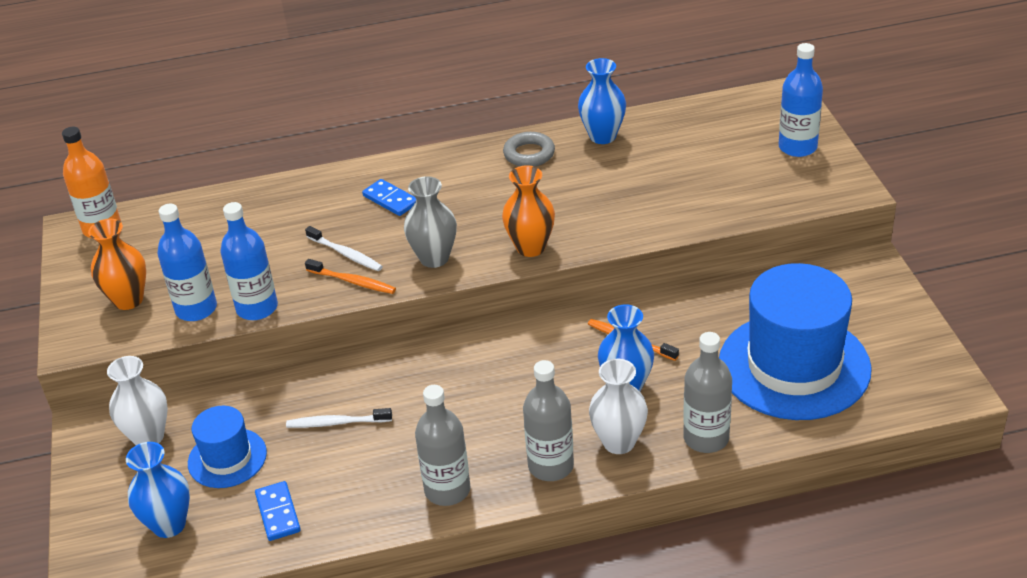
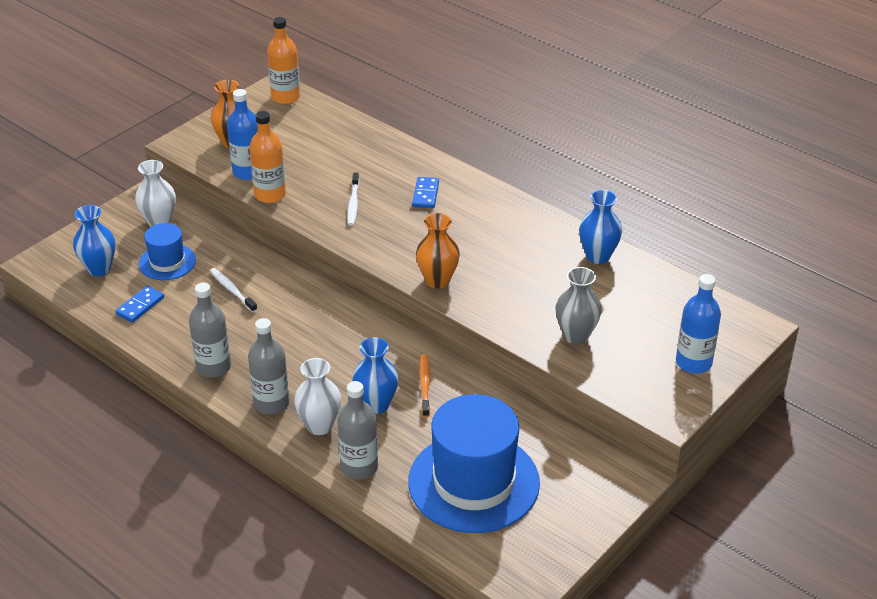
camera: 50 degrees right, 0 degrees up
(257, 308) = (270, 195): blue bottle -> orange bottle
(352, 281) = (330, 220): orange toothbrush -> none
(434, 258) = (385, 243): grey vase -> grey vase (576, 335)
(529, 154) = (539, 231): grey ring -> none

